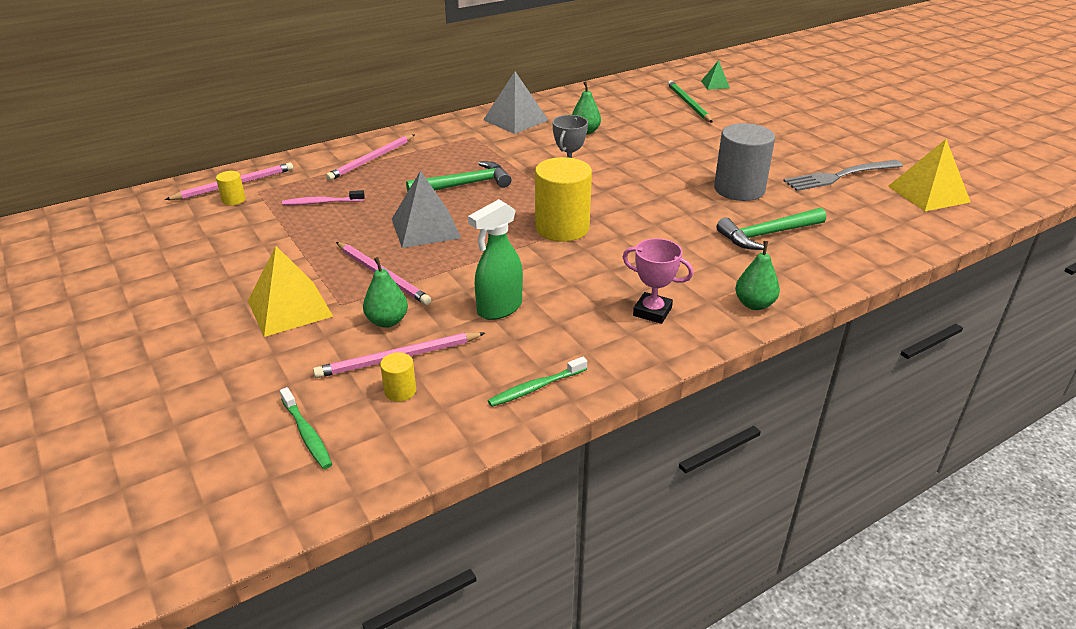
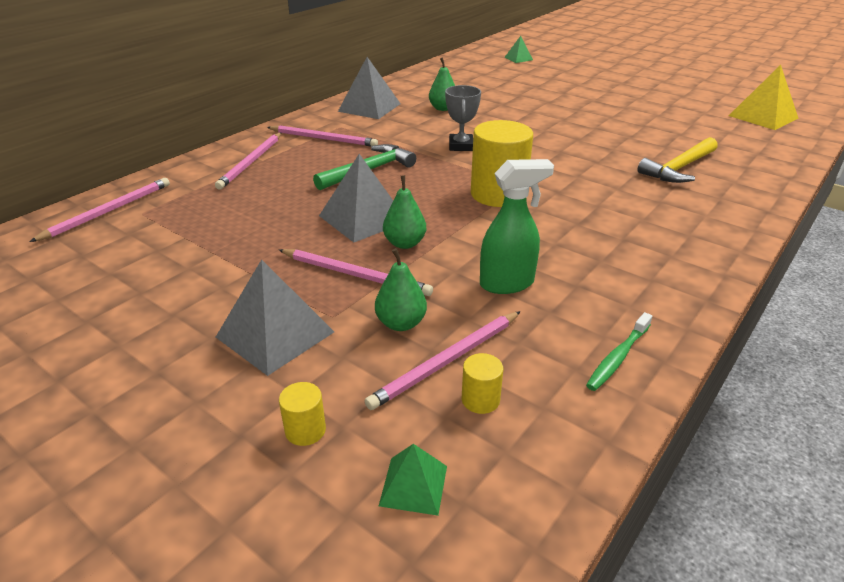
camera: 20 degrees left, 0 degrees up
(234, 200) = (118, 228): yellow cylinder -> yellow cylinder (305, 430)
(289, 308) = (275, 334): yellow pyramid -> grey pyramid
(307, 434) = (413, 485): green toothbrush -> green pyramid
(322, 203) = (227, 213): pink toothbrush -> none
(449, 146) = (323, 139): none -> pink pencil
(499, 309) = (507, 283): green spray bottle -> green spray bottle turned 135 degrees counterclockwise
(652, 312) = (652, 255): pink trophy -> none
(688, 104) = (511, 75): green pencil -> none
(739, 189) = (619, 136): grey cylinder -> none
(754, 304) = (730, 229): green pear -> green pear (405, 243)
(768, 234) = (679, 168): green hammer -> yellow hammer
(839, 176) = (685, 113): grey fork -> none

